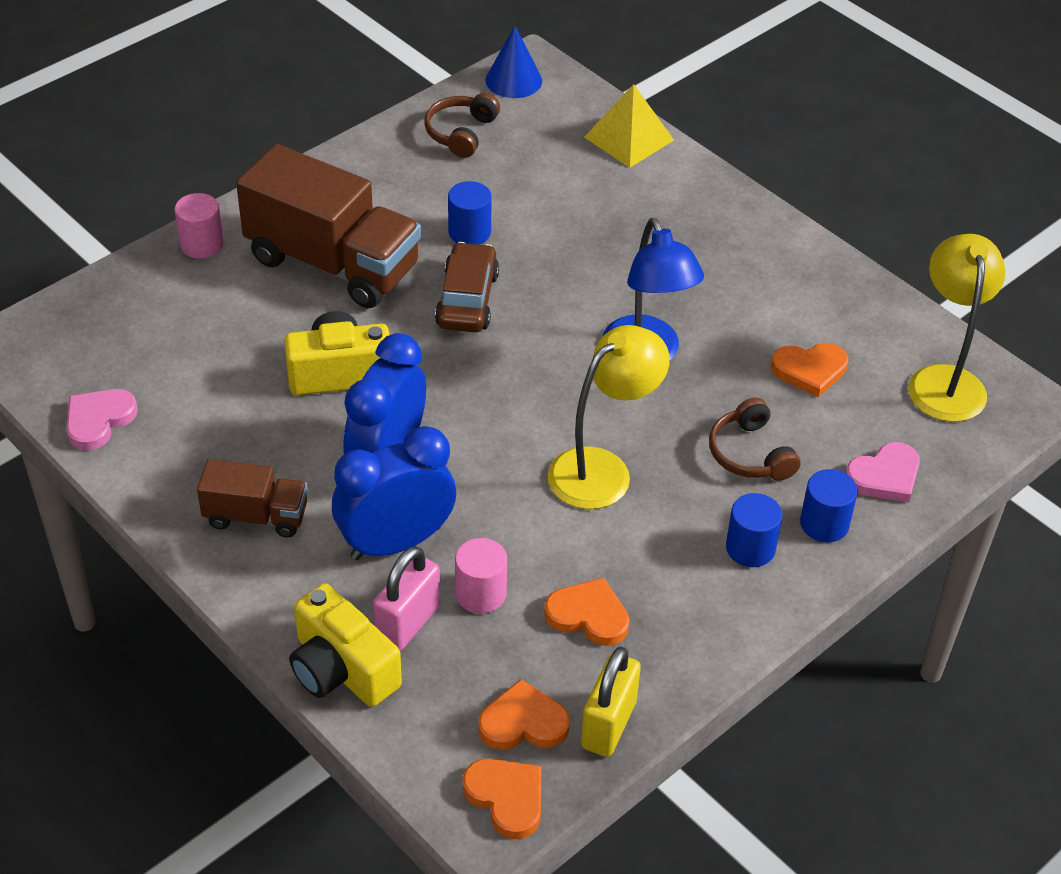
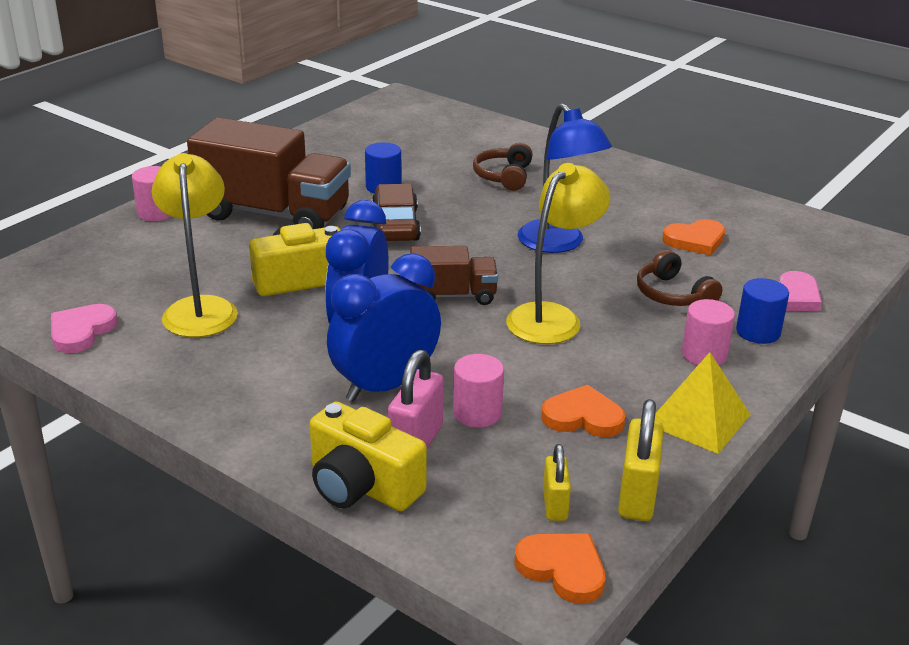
camera: 10 degrees left, 15 degrees down
(256, 516) = (247, 381): brown truck -> brown truck (453, 296)
(461, 133) = (357, 135): brown headphones -> brown headphones (504, 176)
(513, 80) = (389, 105): blue cone -> none
(523, 722) = (555, 505): orange heart -> yellow padlock
(629, 138) = (491, 128): yellow pyramid -> yellow pyramid (698, 419)
(750, 548) = (704, 354): blue cylinder -> pink cylinder
(945, 380) = (804, 236): yellow lamp -> yellow lamp (200, 308)

